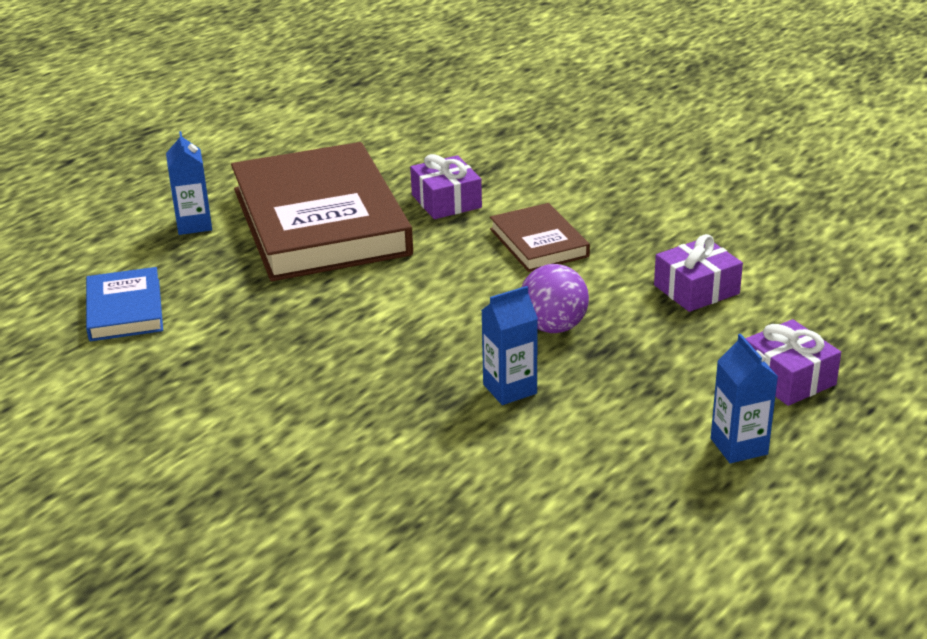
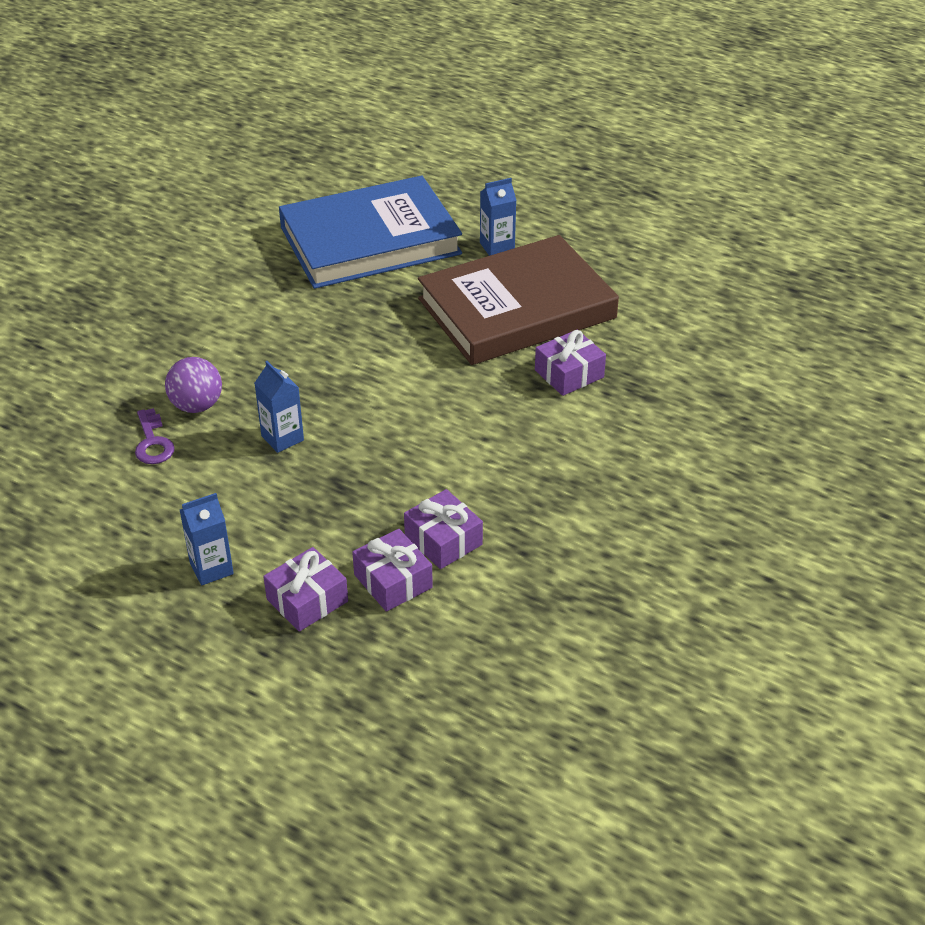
camera: 80 degrees right, 10 degrees up
(124, 310) = (370, 240): blue book -> blue book, size x2.16
(495, 498) = (153, 442): none -> purple key
(539, 243) = (507, 436): brown book -> none
(553, 327) = (371, 455): purple ball -> purple ball (197, 406)
(757, 322) = (393, 581): none -> purple gift

